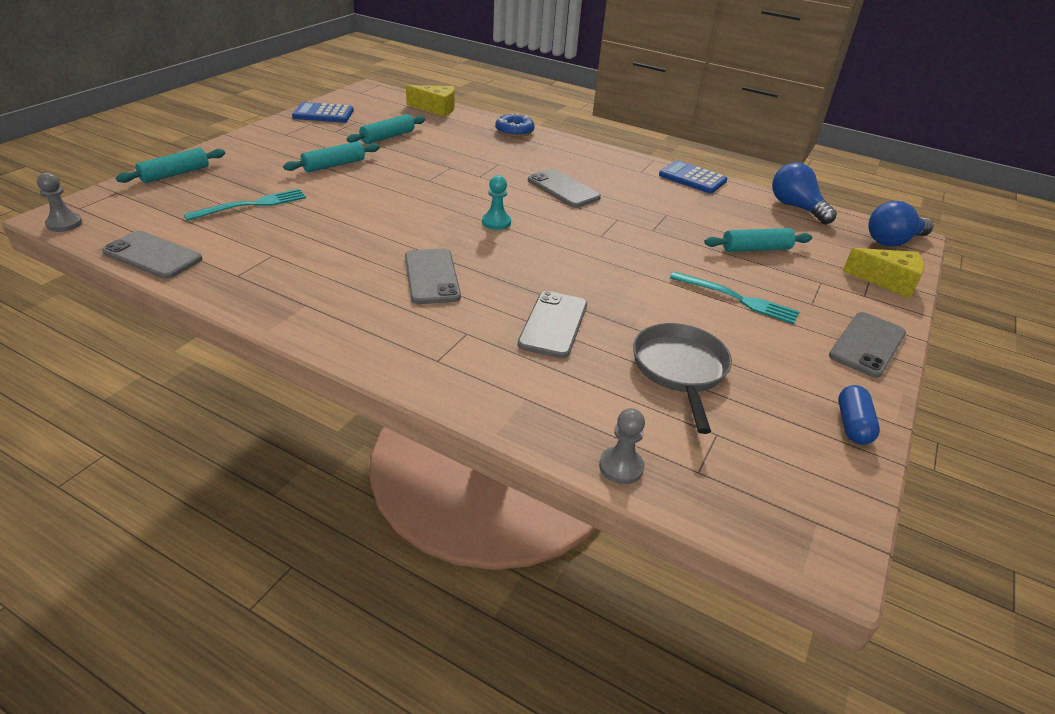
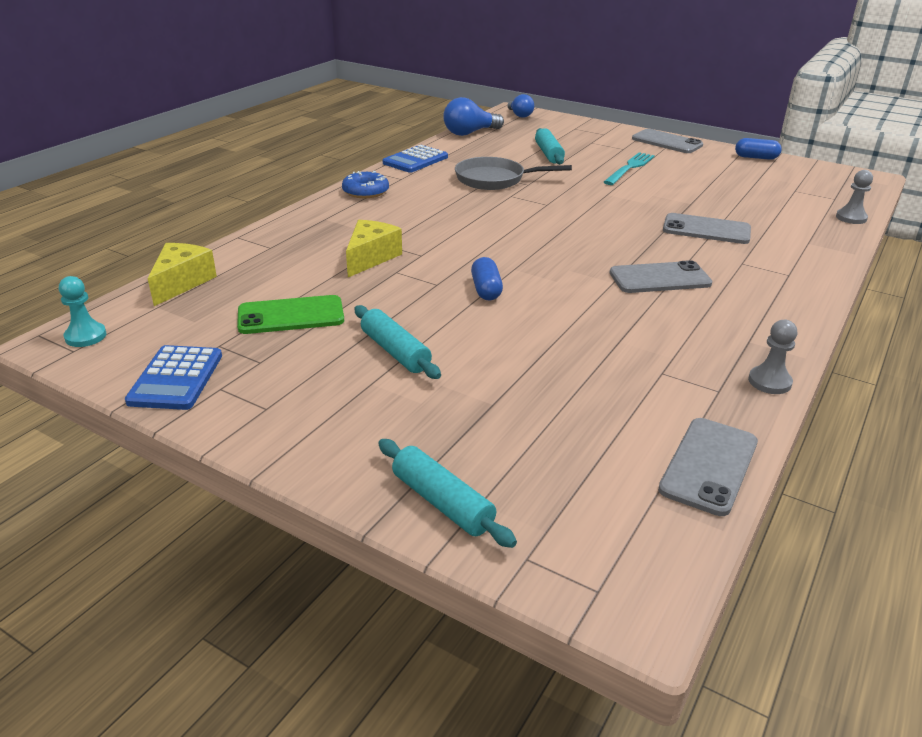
camera: 85 degrees left, 5 degrees down
(64, 224) = (659, 590): grey pawn -> grey pawn (769, 382)
(252, 205) = (537, 405): turquoise fork -> none
(388, 137) = (291, 316): turquoise rolling pin -> green phone
(417, 197) = (486, 290): none -> blue capsule
(496, 222) = (536, 247): turquoise pawn -> turquoise pawn (85, 336)
(514, 131) = (281, 232): blue donut -> blue donut (365, 191)
(563, 189) = (449, 214): grey phone -> none
(680, 370) = (734, 193): grey pan -> grey pan (494, 179)
(888, 281) = (581, 125): yellow cheese -> yellow cheese (370, 258)
(893, 241) = (519, 115): blue light bulb -> blue light bulb, size x0.65

